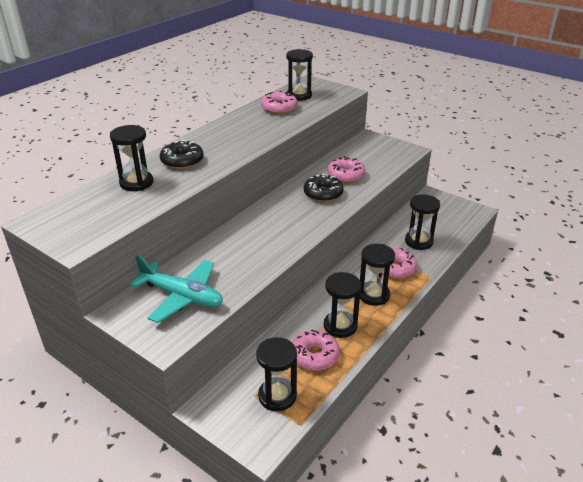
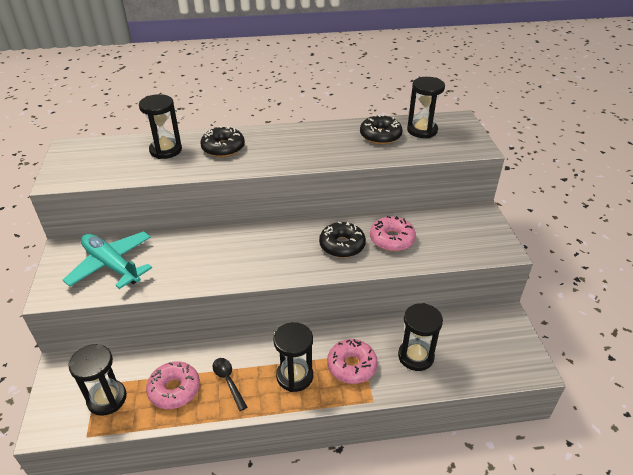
camera: 45 degrees right, 5 degrees up
(182, 296) = (112, 265): turquoise plane -> turquoise plane turned 150 degrees clockwise
(279, 108) = (380, 136): pink donut -> black donut
(340, 326) = (228, 381): black hourglass -> black spoon

